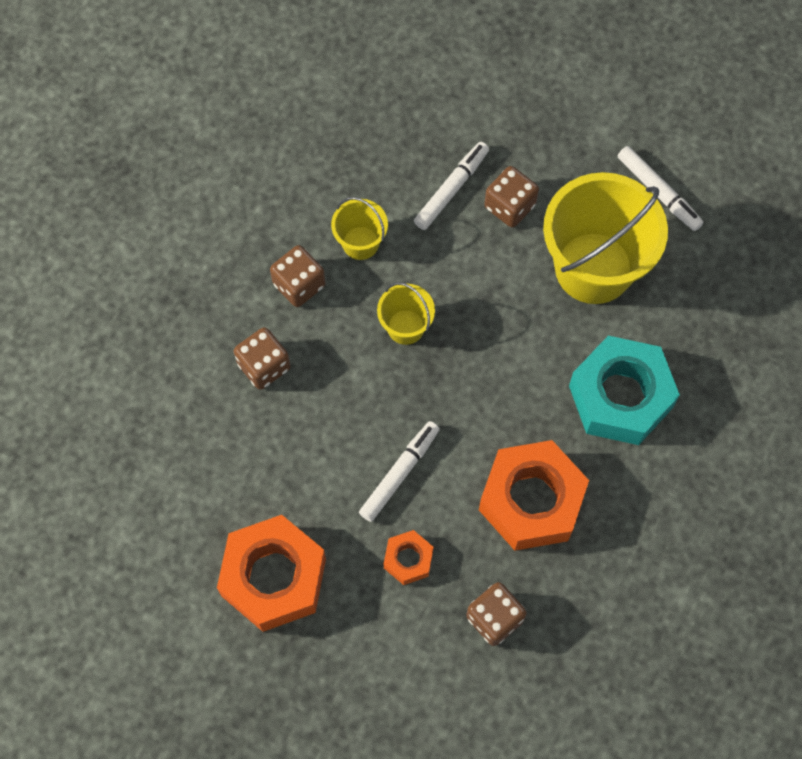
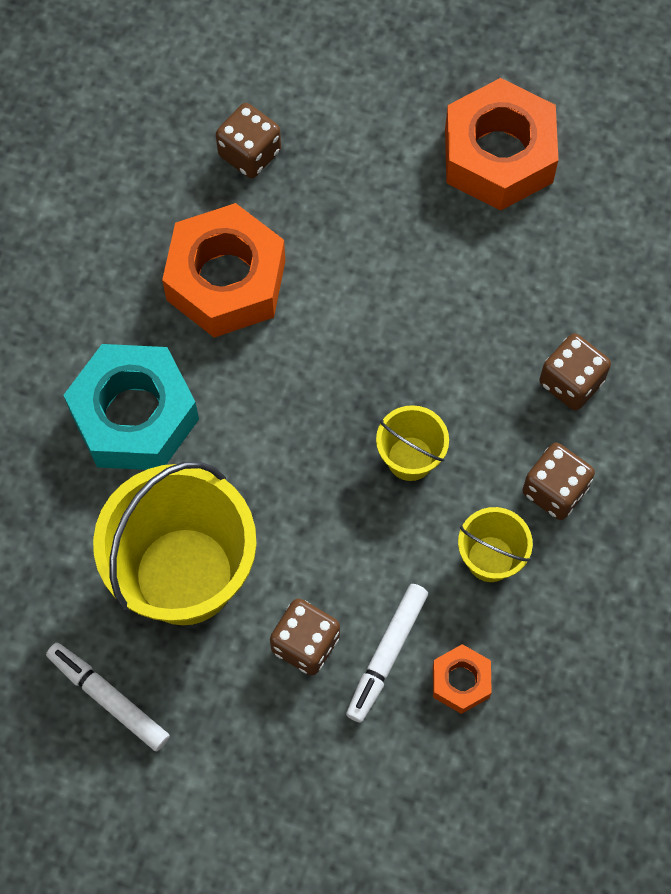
camera: 170 degrees right, 0 degrees up
(399, 473) = (383, 285): white marker -> none
(408, 559) = (355, 196): orange nut -> orange nut (461, 681)

